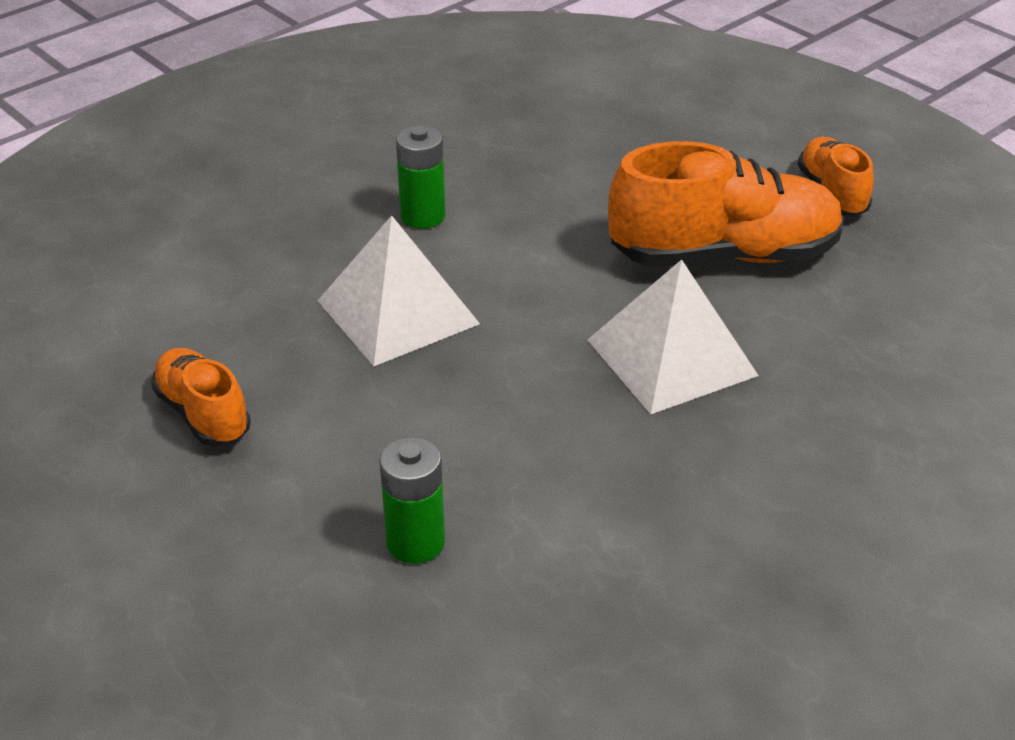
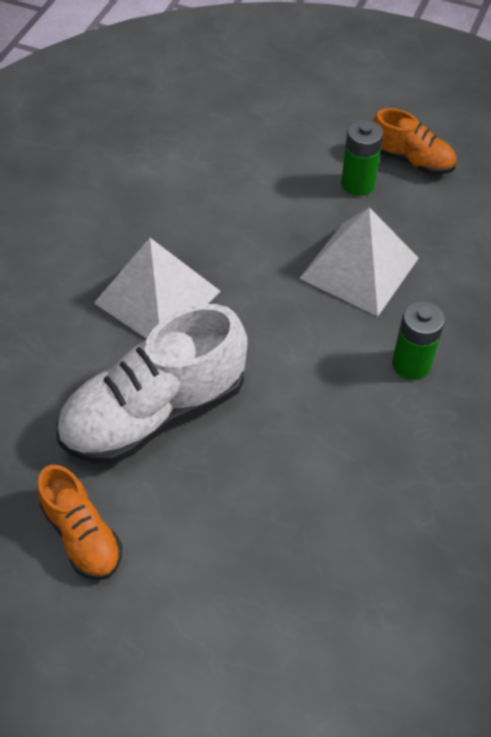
camera: 155 degrees right, 15 degrees up
(415, 542) = (242, 134): green battery -> green battery (357, 184)
(723, 255) = (155, 412): orange shoe -> white shoe

